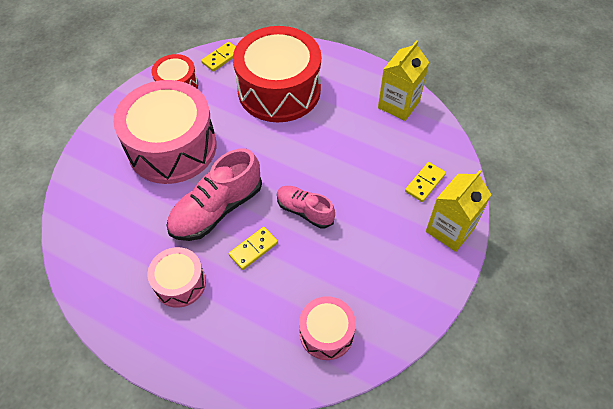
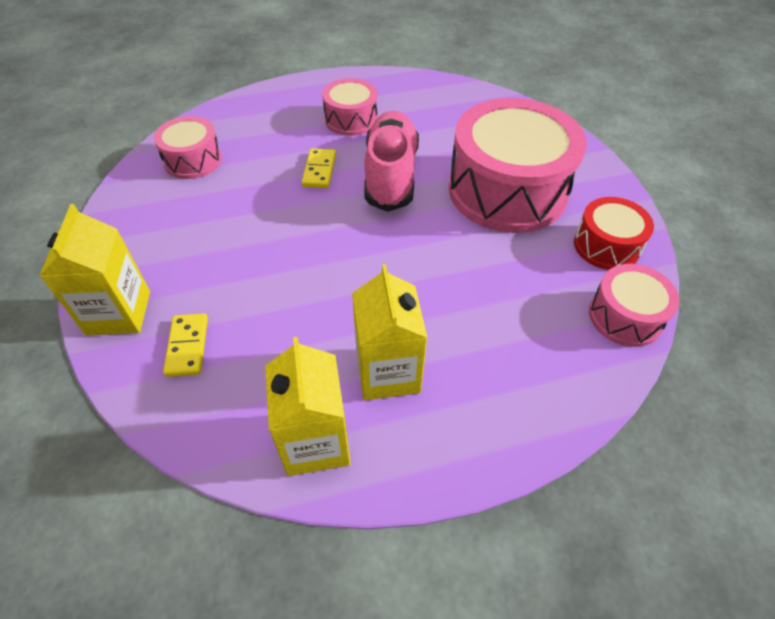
camera: 135 degrees right, 5 degrees down
(221, 58) = (625, 316): yellow domino -> pink drum
(279, 90) = (497, 330): red drum -> none
(305, 211) = (305, 225): pink shoe -> none
(344, 108) = (388, 372): none -> yellow carton

